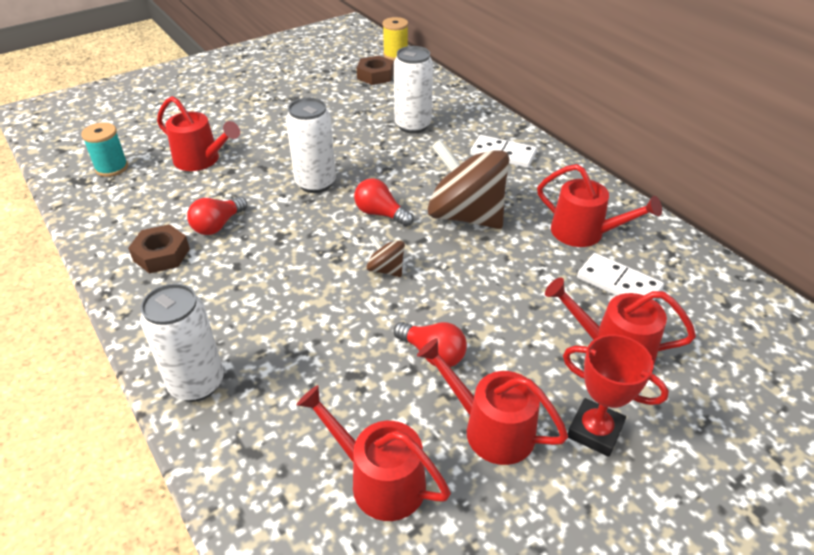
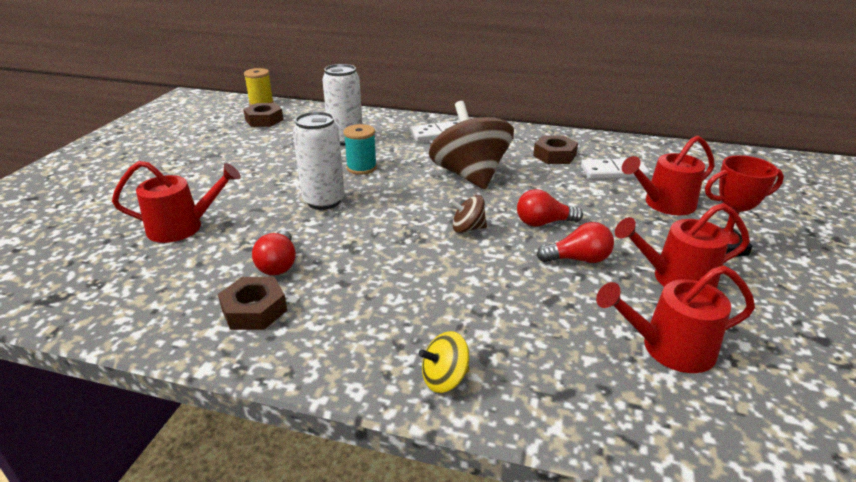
camera: 40 degrees left, 10 degrees down
(111, 168) = (80, 272): turquoise spool -> turquoise spool (361, 168)
(197, 383) = (444, 379): white can -> yellow spinning top
(380, 214) = (408, 199): red light bulb -> red light bulb (543, 223)
(466, 216) = (470, 175): brown spinning top -> brown spinning top turned 75 degrees clockwise
(584, 233) = (554, 155): red watering can -> brown nut

